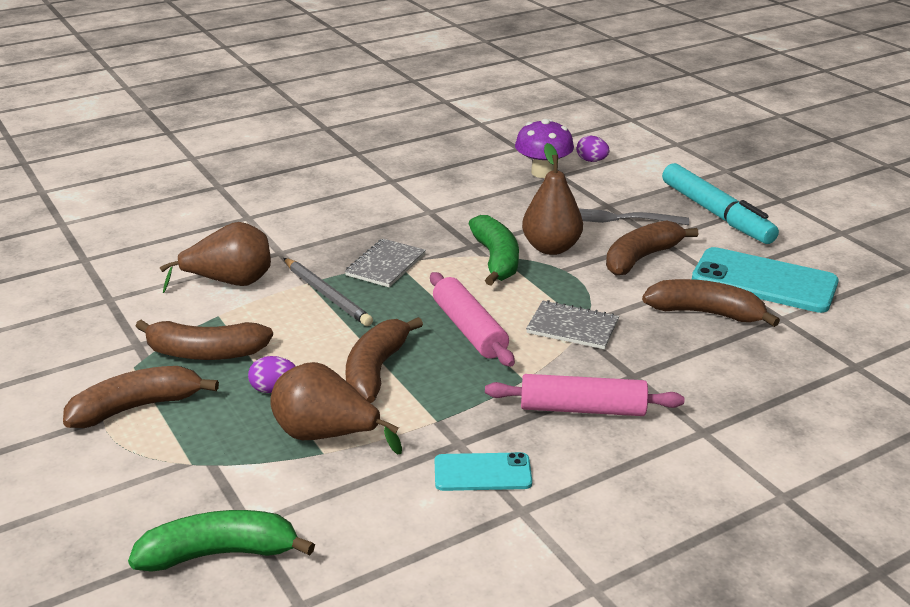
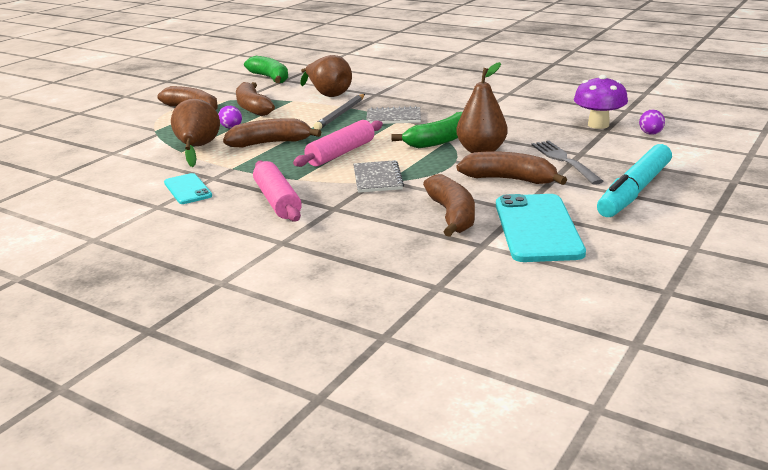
camera: 65 degrees right, 5 degrees down
(220, 553) = (87, 153): green banana -> green banana (270, 78)

